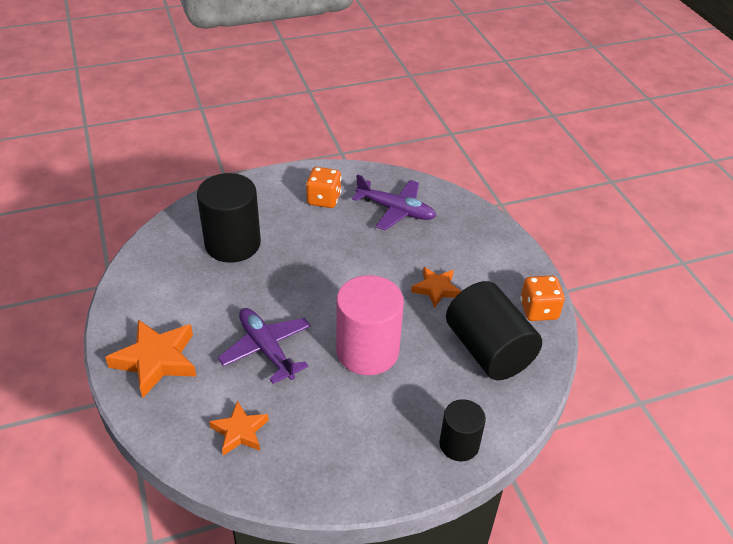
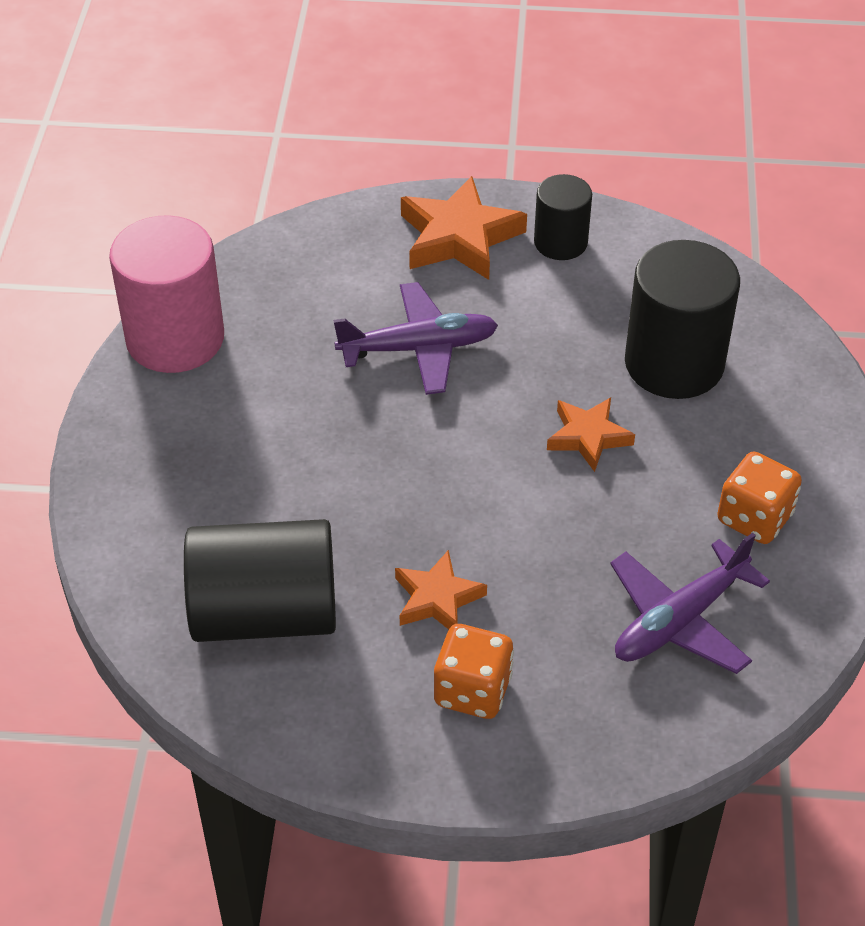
camera: 115 degrees right, 5 degrees up
(240, 431) = (292, 290): orange star -> orange star (588, 437)
(367, 351) = (351, 459): pink cylinder -> pink cylinder (175, 338)
(459, 444) = (127, 502): black cylinder -> black cylinder (560, 242)
(538, 310) = (309, 731): orange dice -> orange dice (472, 690)

